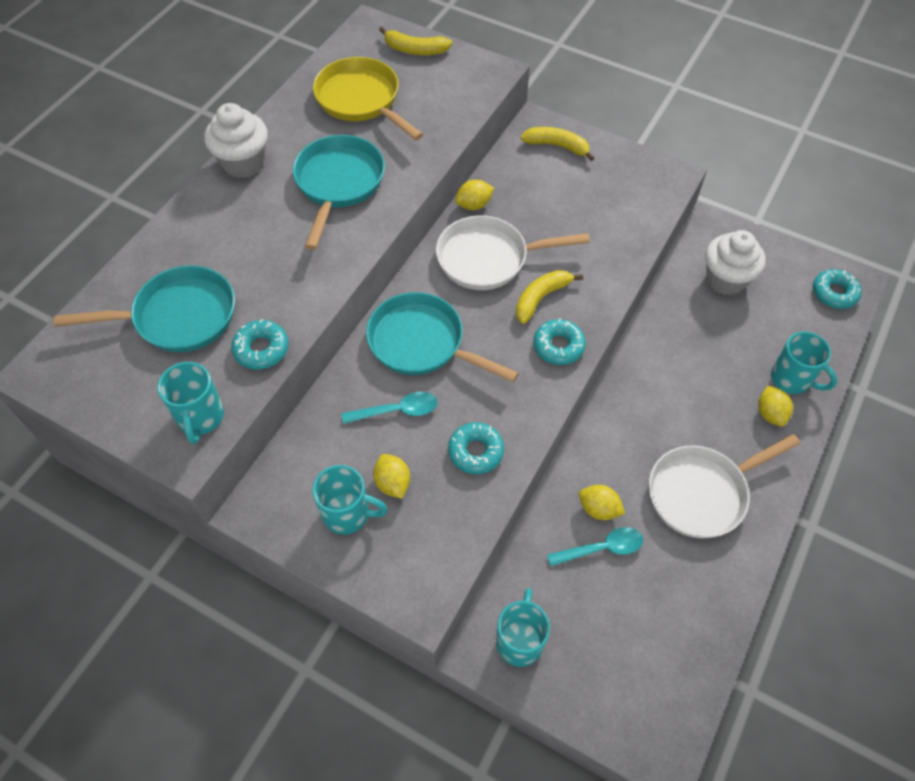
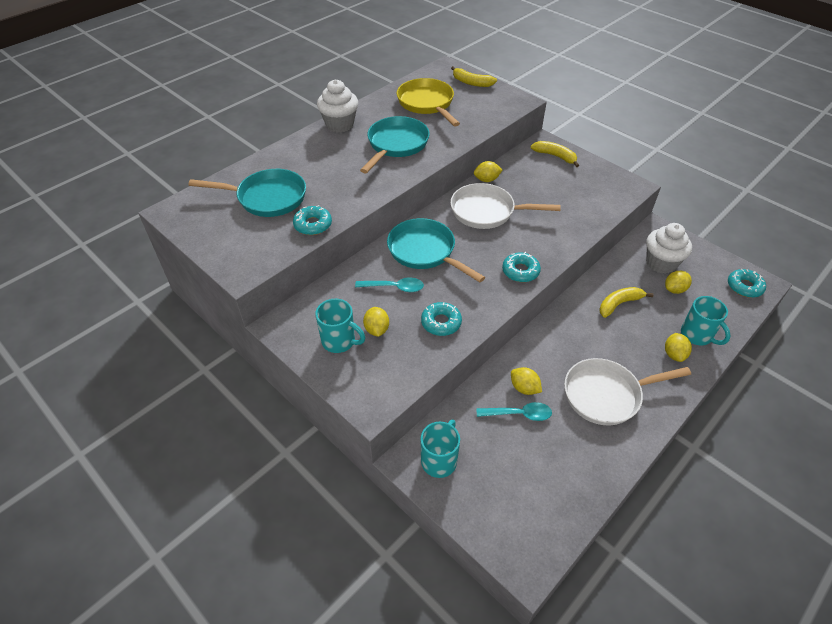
camera: 15 degrees right, 10 degrees down
(200, 417) = (259, 255): turquoise mug -> none
(541, 298) = (516, 241): yellow banana -> yellow banana (619, 304)
(751, 316) = (674, 289): none -> yellow lemon

